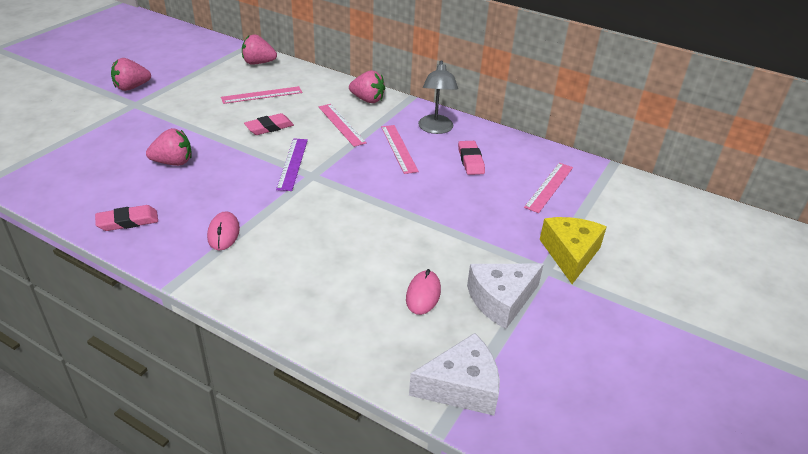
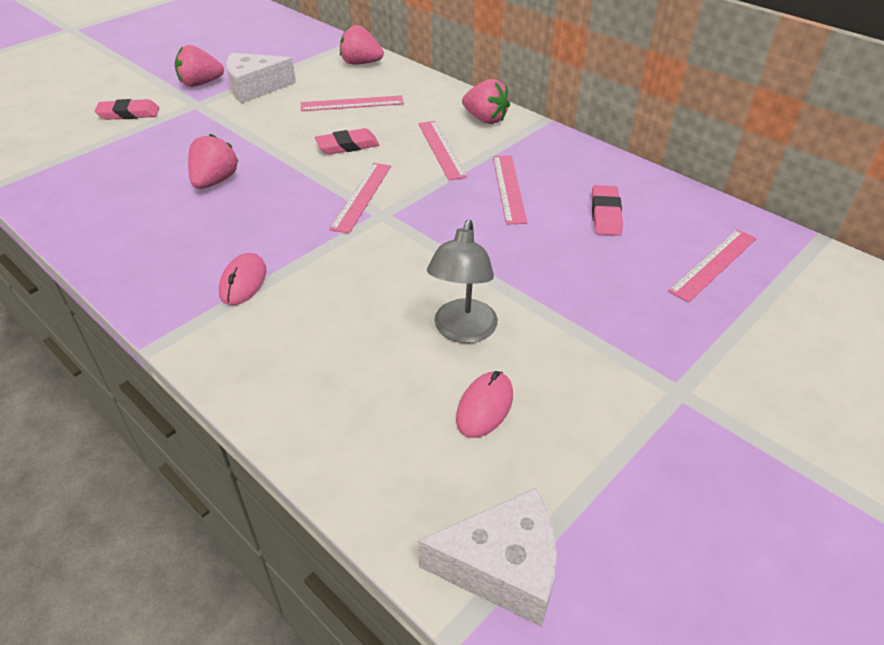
camera: 15 degrees right, 5 degrees up
(128, 221) = (133, 253): pink eraser -> pink eraser (128, 114)
(173, 162) = (215, 181): pink strawberry -> pink strawberry turned 75 degrees counterclockwise
(292, 164) = (361, 196): purple ruler -> pink ruler
(435, 129) = (567, 166): grey lamp -> grey lamp (462, 331)
(501, 300) = (599, 432): white cheese -> white cheese (255, 88)
(570, 254) = (724, 373): yellow cheese -> none

